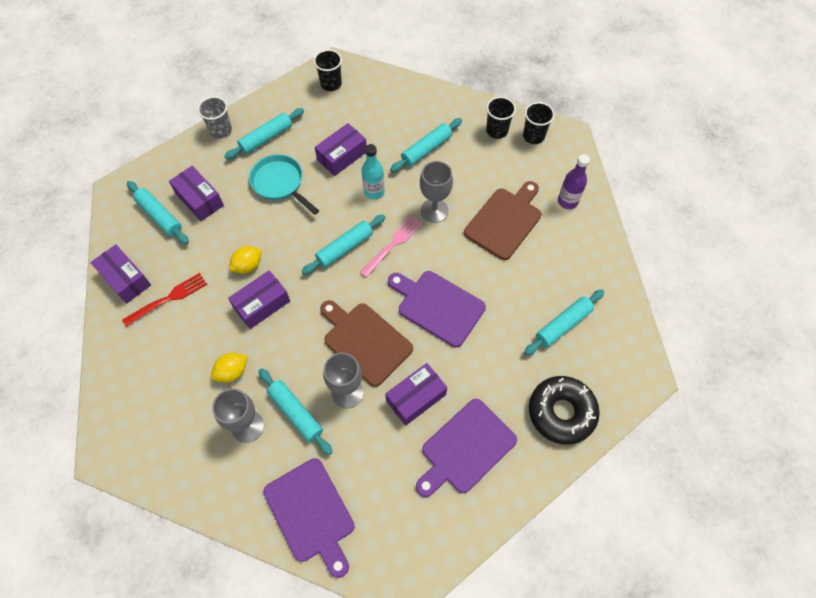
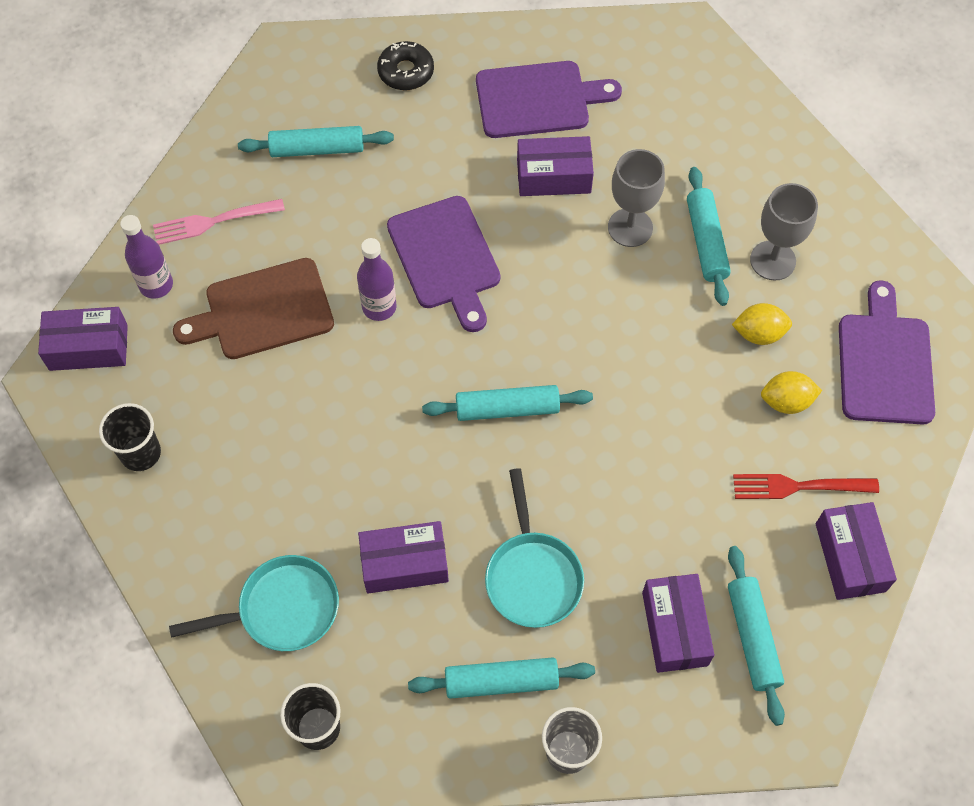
camera: 145 degrees left, 0 degrees up
(248, 266) = (659, 467): yellow lemon -> yellow lemon (786, 401)
(262, 304) = (672, 398): purple box -> purple box (88, 347)
(311, 513) = (748, 137): purple cutting board -> purple cutting board (884, 363)
(365, 341) = (568, 271): brown cutting board -> none
(374, 191) = (403, 470): turquoise bottle -> none
(380, 112) = (282, 609): none -> turquoise pan
(393, 244) = (438, 372): pink fork -> pink fork (213, 222)
(426, 149) = (270, 490): turquoise rolling pin -> none
(434, 210) = (342, 385): grey goblet -> none
(450, 258) = (379, 307): none -> purple bottle
(533, 136) = (99, 409): black cup -> none
(561, 412) = (406, 72): black donut -> black donut, size x0.63

